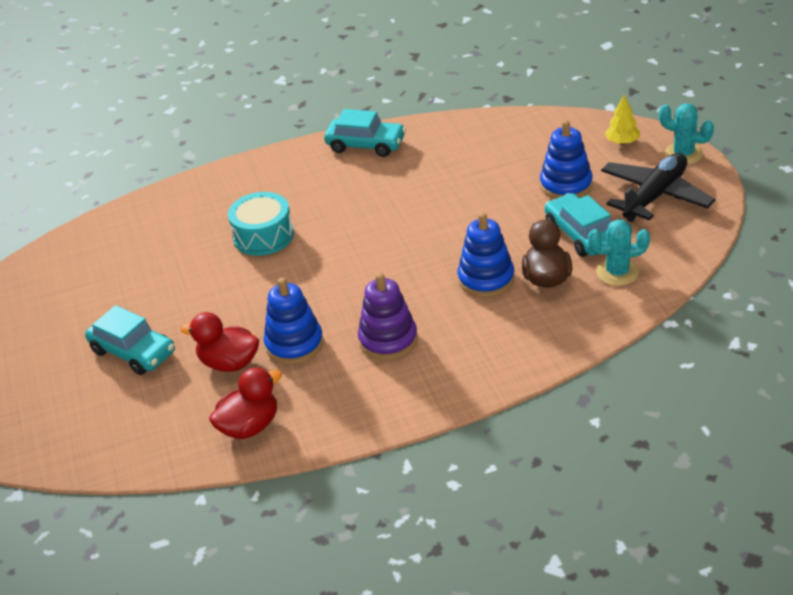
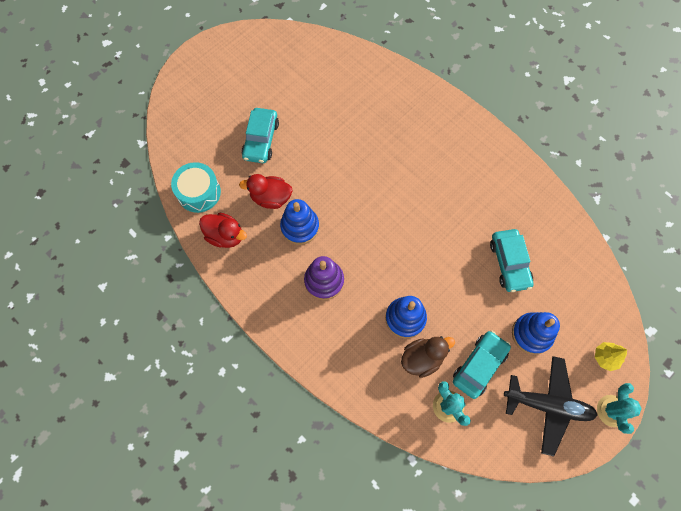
camera: 60 degrees right, 30 degrees up
(229, 363) = (271, 198): red duck -> red duck turned 75 degrees counterclockwise
(263, 236) = (391, 158): turquoise drum -> turquoise drum (199, 192)
(366, 145) = (516, 174): turquoise car -> turquoise car (509, 263)

